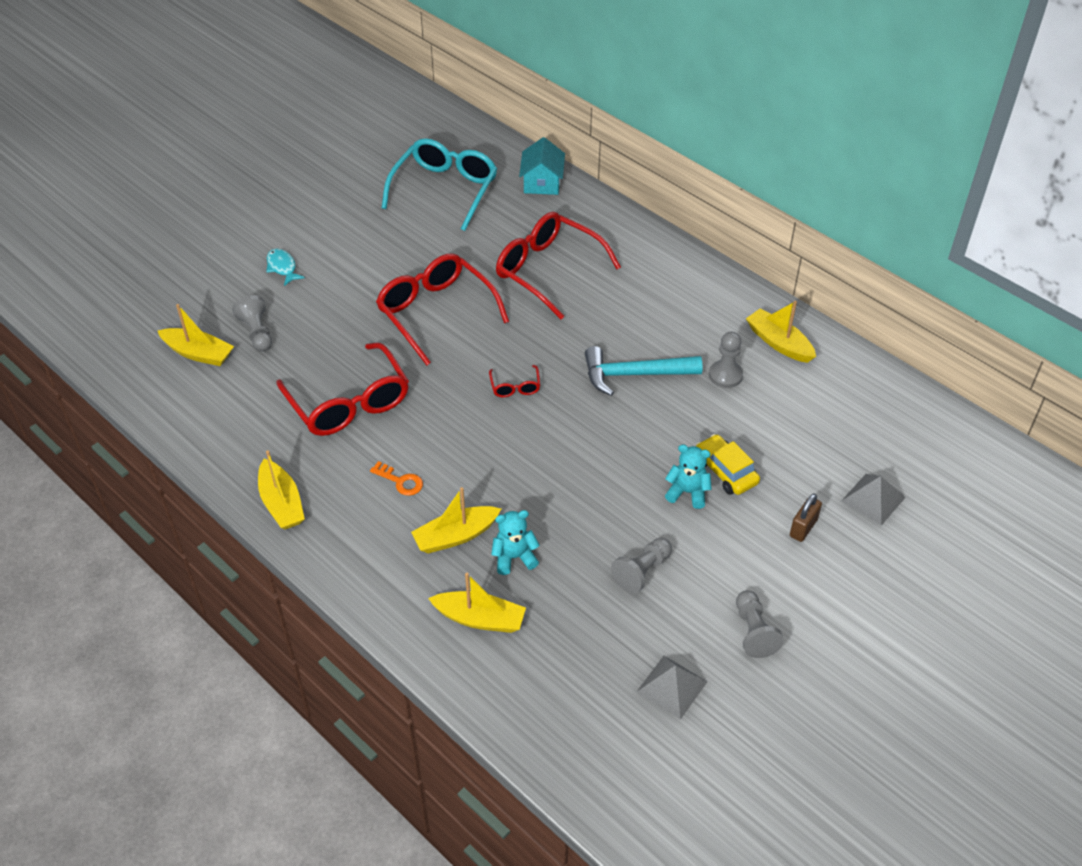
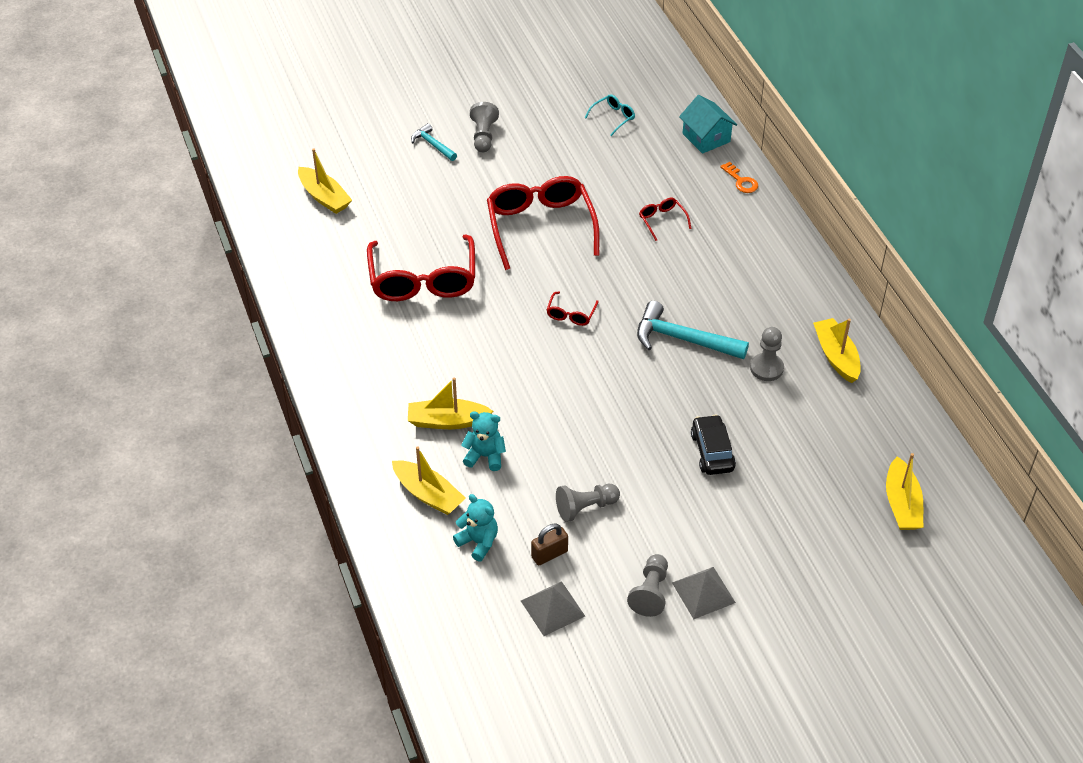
camera: 25 degrees right, 0 degrees up
(257, 333) = (381, 195): grey pawn -> grey pawn (483, 136)
(281, 503) = (323, 344): yellow boat -> yellow boat (902, 504)
(282, 267) = (432, 144): turquoise fish -> turquoise hammer
(400, 481) = (428, 360): orange key -> orange key (741, 181)
(445, 190) = (613, 117): turquoise glasses -> turquoise glasses, size x0.43
(542, 183) = (706, 138): turquoise house -> turquoise house turned 60 degrees counterclockwise
(547, 270) = (662, 220): red glasses -> red glasses, size x0.43
(687, 492) = (666, 457): turquoise teddy bear -> turquoise teddy bear (478, 542)
(725, 471) = (712, 451): yellow car -> black car
(803, 528) = (751, 524): brown padlock -> brown padlock (549, 554)
(873, 499) = (832, 523): grey pyramid -> grey pyramid (703, 592)

